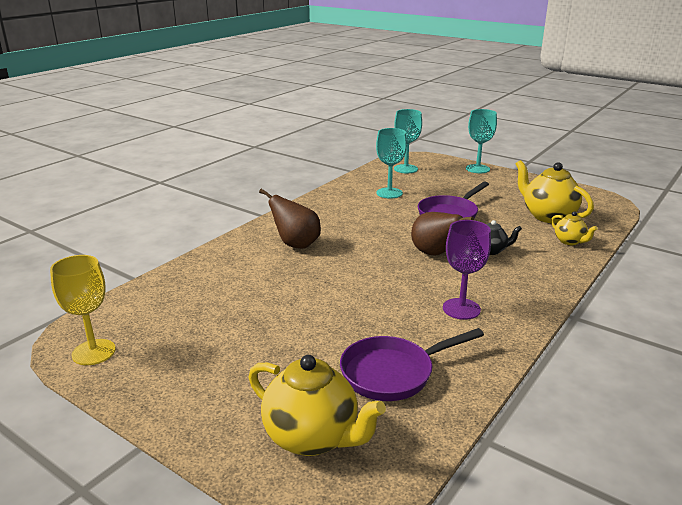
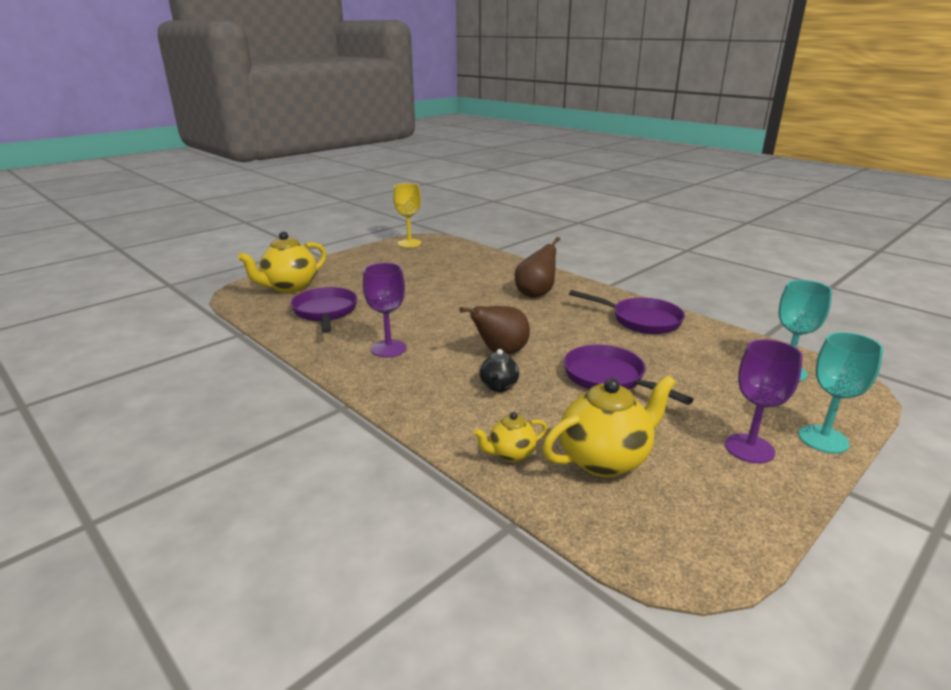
camera: 100 degrees right, 0 degrees up
(344, 203) = (641, 320): none -> purple pan
(389, 193) = (679, 348): turquoise goblet -> none
(501, 184) = (749, 448): none -> purple goblet

